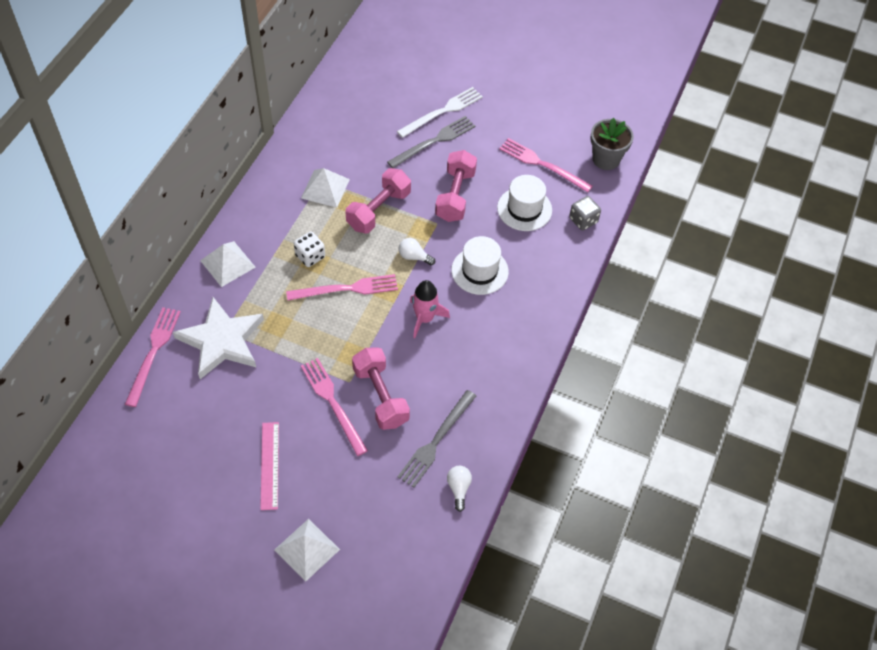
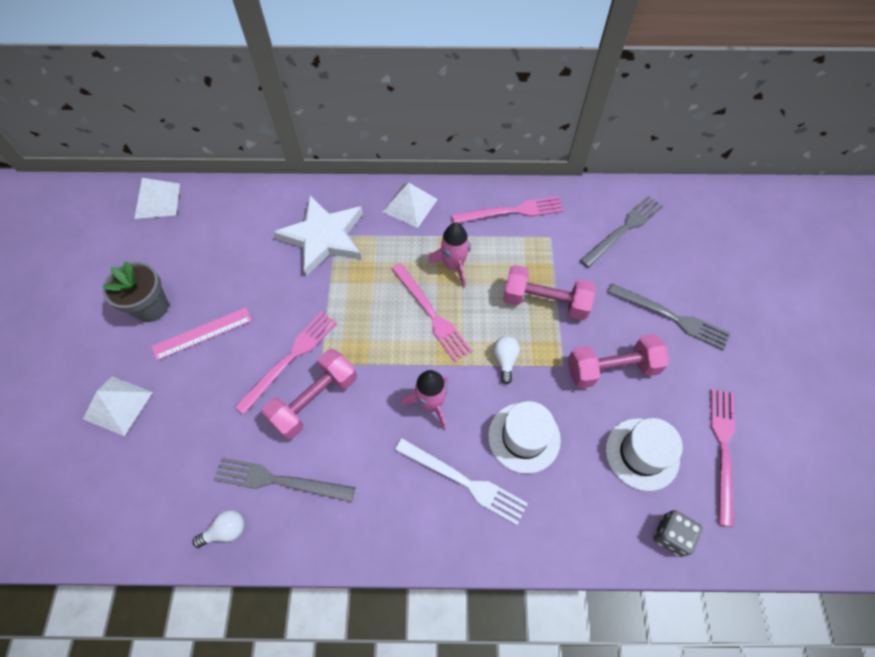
camera: 70 degrees right, 5 degrees up
(153, 352) = (290, 194): pink fork -> pink fork (511, 211)
(310, 256) = (453, 266): white dice -> pink rocket
(325, 188) = (542, 244): white pyramid -> white pyramid (157, 200)
(343, 131) = (623, 229): none -> grey fork
(442, 112) = (718, 308): white fork -> white fork (464, 481)
(606, 159) = (789, 529): grey flower pot -> grey flower pot (151, 307)

